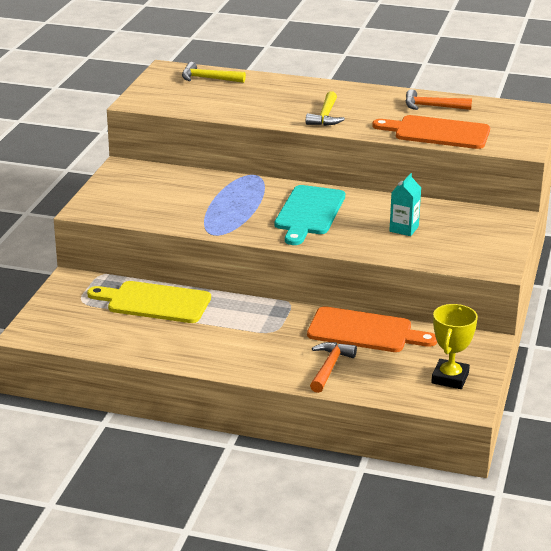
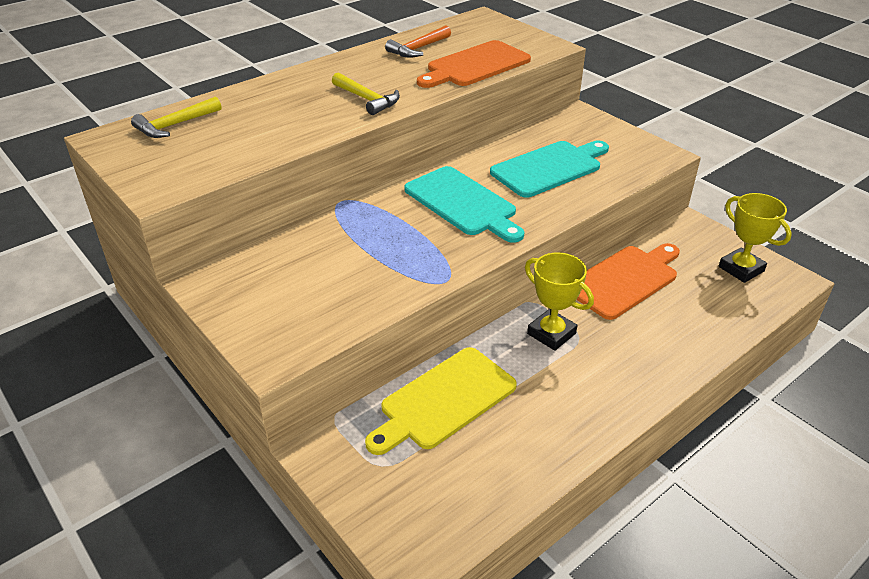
camera: 55 degrees left, 10 degrees up
(263, 319) = (551, 333): none -> yellow trophy
(330, 367) = (677, 331): orange hammer -> none
(404, 229) = (549, 168): turquoise carton -> turquoise cutting board

